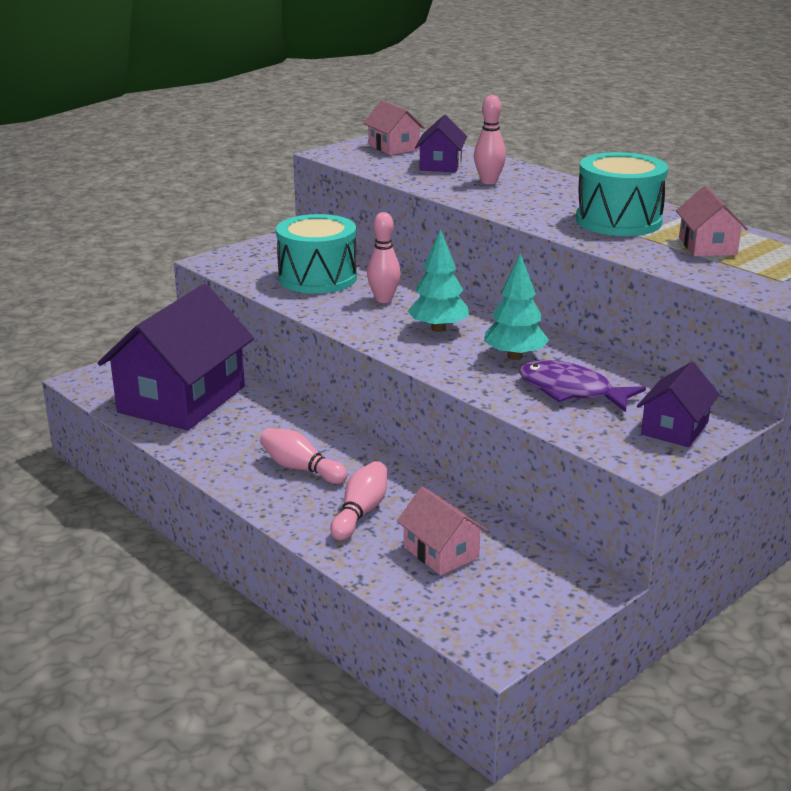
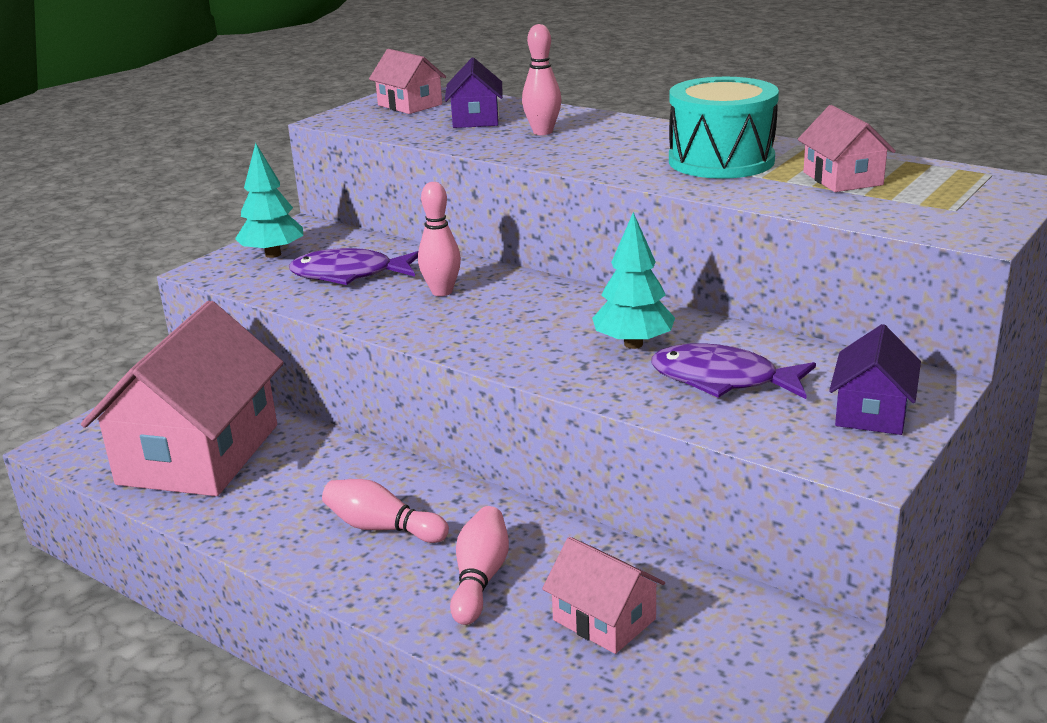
camera: 10 degrees left, 0 degrees up
(181, 399) = (198, 454): purple house -> pink house
(317, 278) = (349, 275): turquoise drum -> purple fish
(438, 328) = (524, 320): turquoise tree -> turquoise tree (273, 254)

